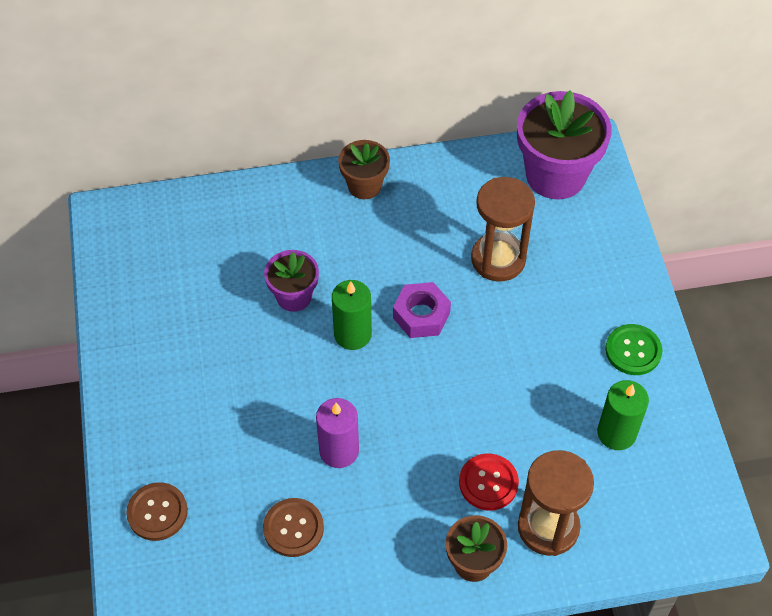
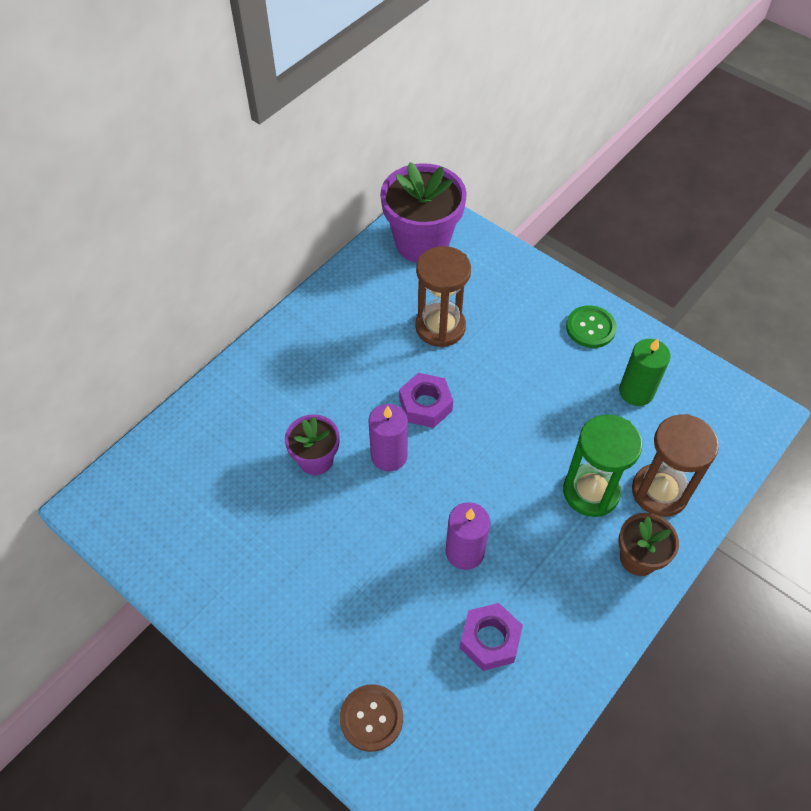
camera: 40 degrees left, 0 degrees up
(293, 528) = (489, 640): brown button -> purple nut
(352, 334) = (389, 456): green candle -> purple candle
(364, 186) = (290, 339): brown flower pot -> none
(488, 483) = (591, 492): red button -> green hourglass

